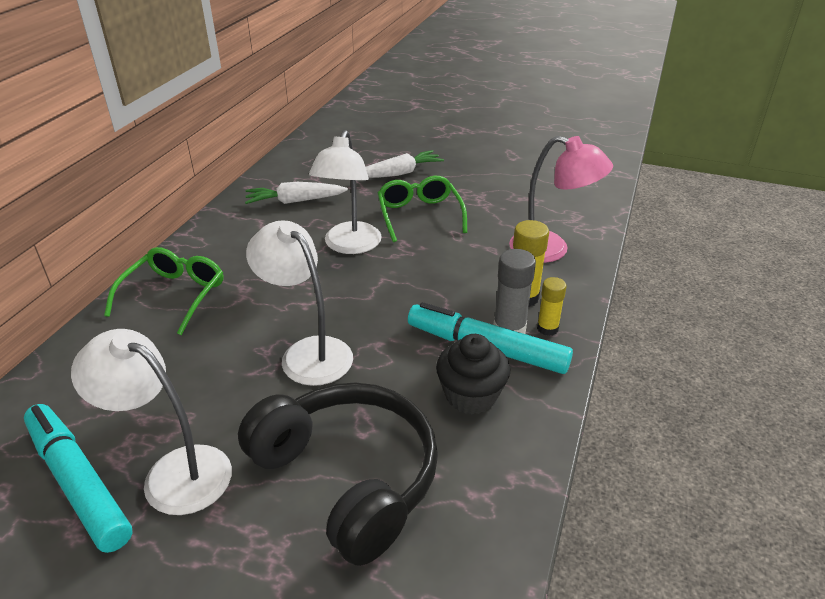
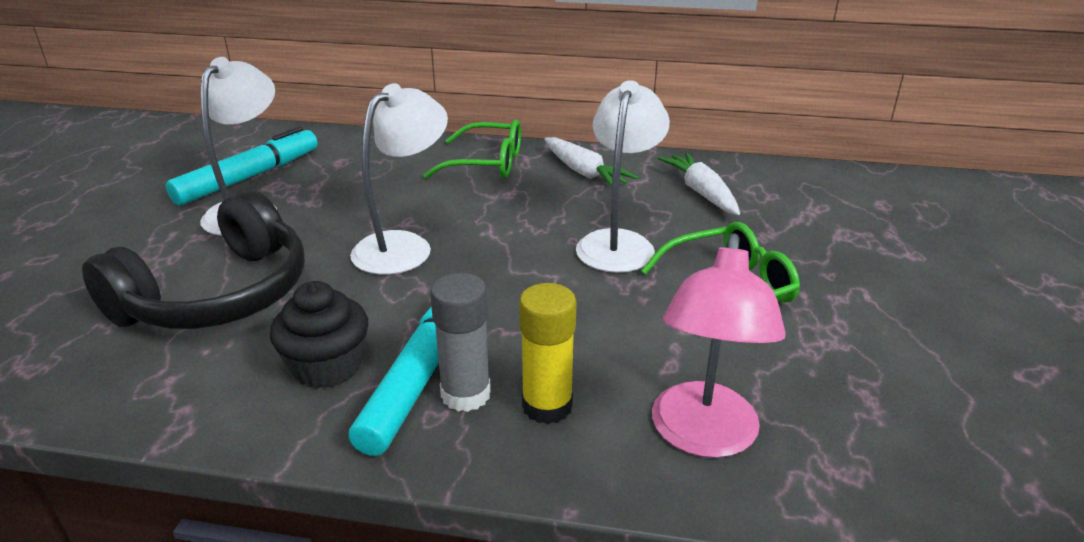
camera: 80 degrees right, 5 degrees down
(349, 246) = (618, 243): white lamp -> white lamp turned 105 degrees clockwise
(399, 173) = (841, 257): white carrot -> white carrot (584, 172)
(547, 328) = (472, 435): yellow glue stick -> none

